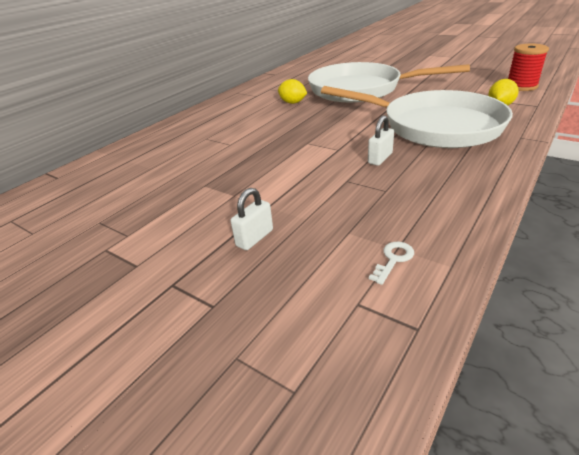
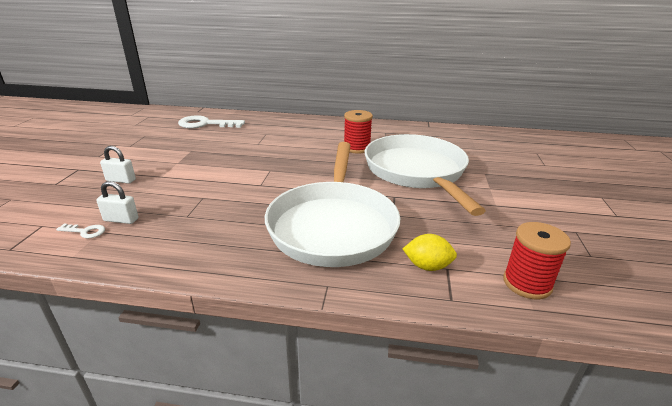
camera: 60 degrees right, 5 degrees down
(121, 172) = (205, 124): none -> white key
(292, 103) = (357, 148): yellow lemon -> red spool
(380, 158) = (246, 206): white padlock -> white padlock (121, 220)

